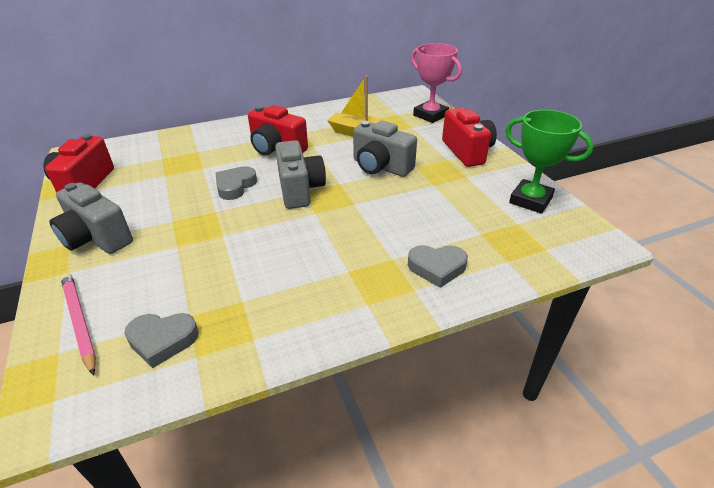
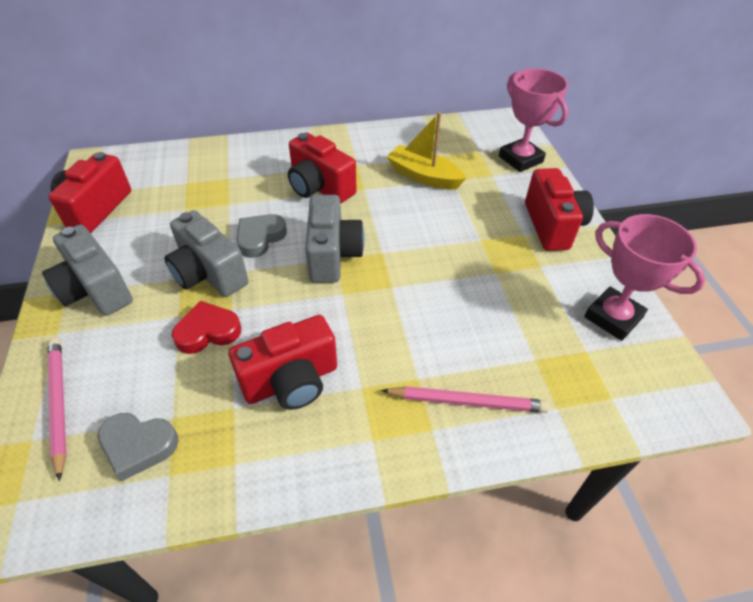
camera: 10 degrees right, 10 degrees up
(206, 253) = (208, 331): none -> red heart
(288, 275) = (291, 381): none -> red camera
(380, 167) = (437, 234): grey camera -> grey camera (209, 274)
(437, 268) = (467, 402): grey heart -> pink pencil
(530, 200) = (613, 317): green trophy -> pink trophy

